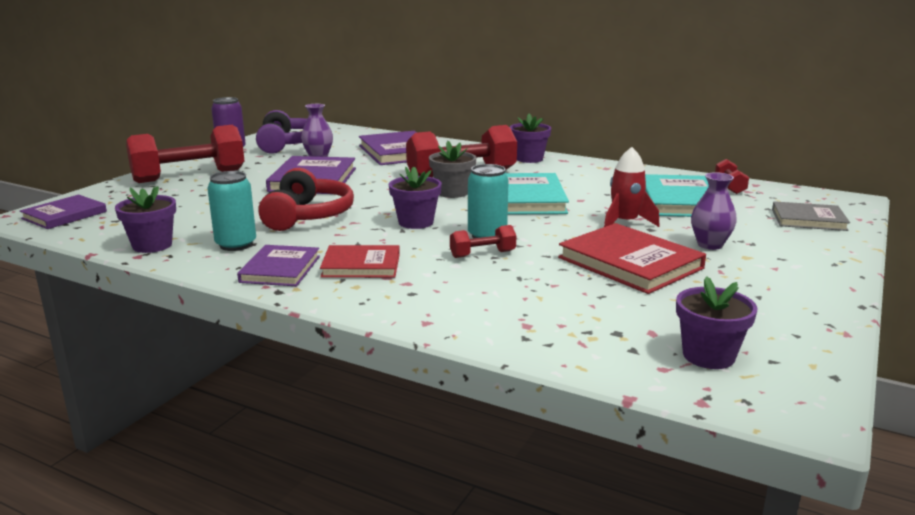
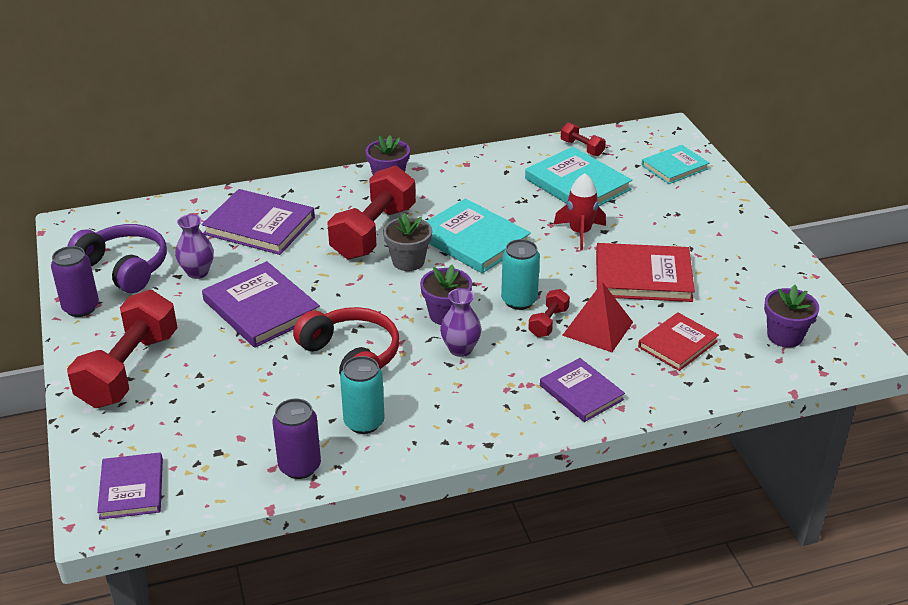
camera: 45 degrees left, 15 degrees up
(152, 245) = (300, 466): purple flower pot -> purple can
(280, 269) = (448, 424): purple book -> purple book (581, 392)
(361, 265) = (494, 384): red book -> red book (678, 344)
(516, 273) = (597, 328): none -> red pyramid
(710, 245) = (659, 229): purple vase -> purple vase (460, 349)
(808, 220) = (674, 167): grey book -> turquoise book

